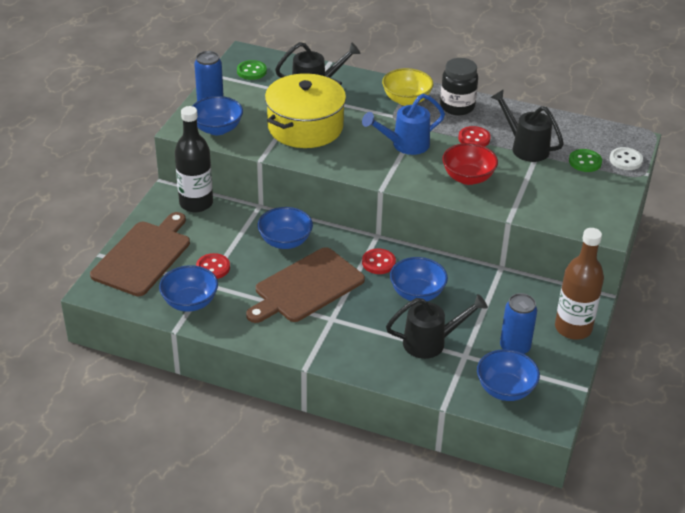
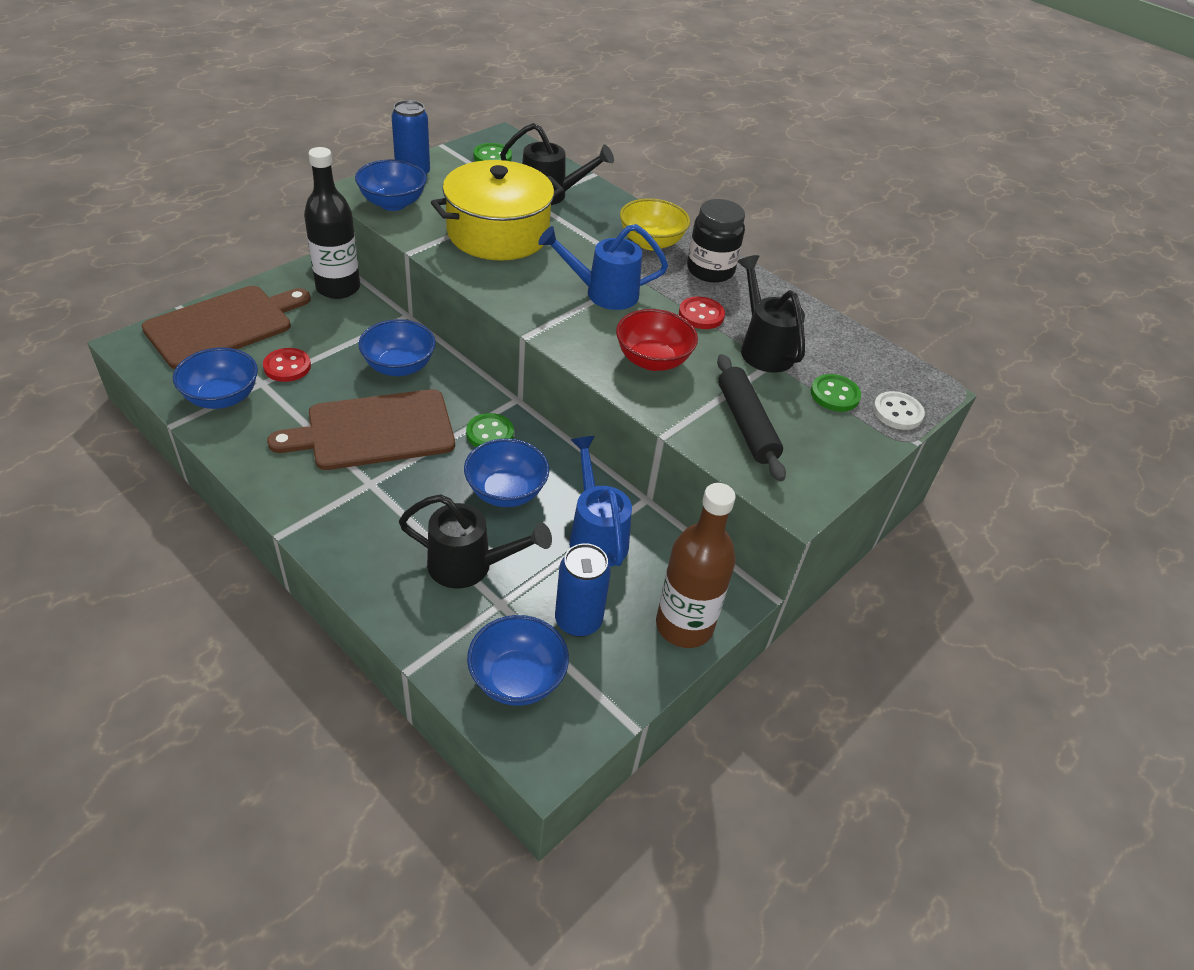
camera: 20 degrees right, 5 degrees up
(378, 262) = (490, 433): red button -> green button
(488, 298) = (596, 535): none -> blue watering can
(549, 197) = (746, 424): none -> black rolling pin

